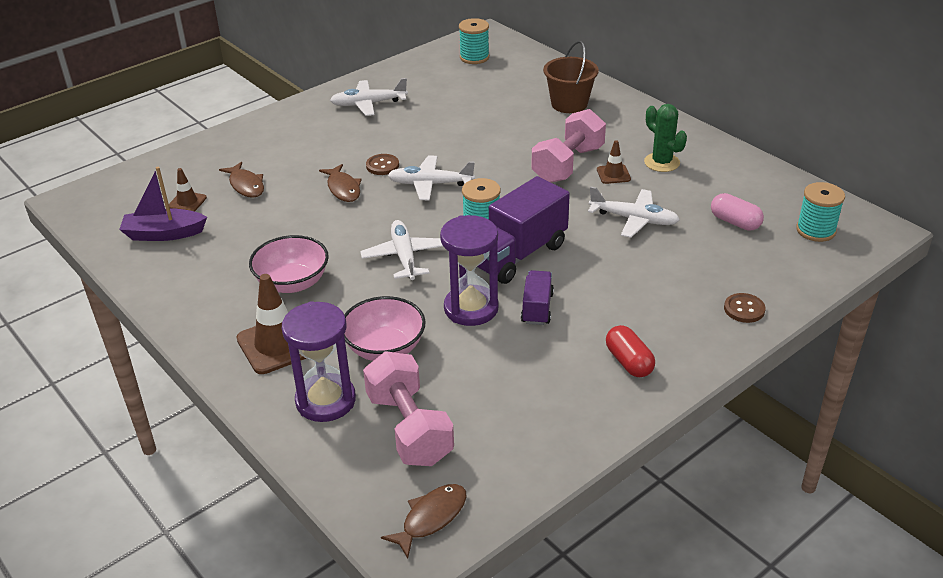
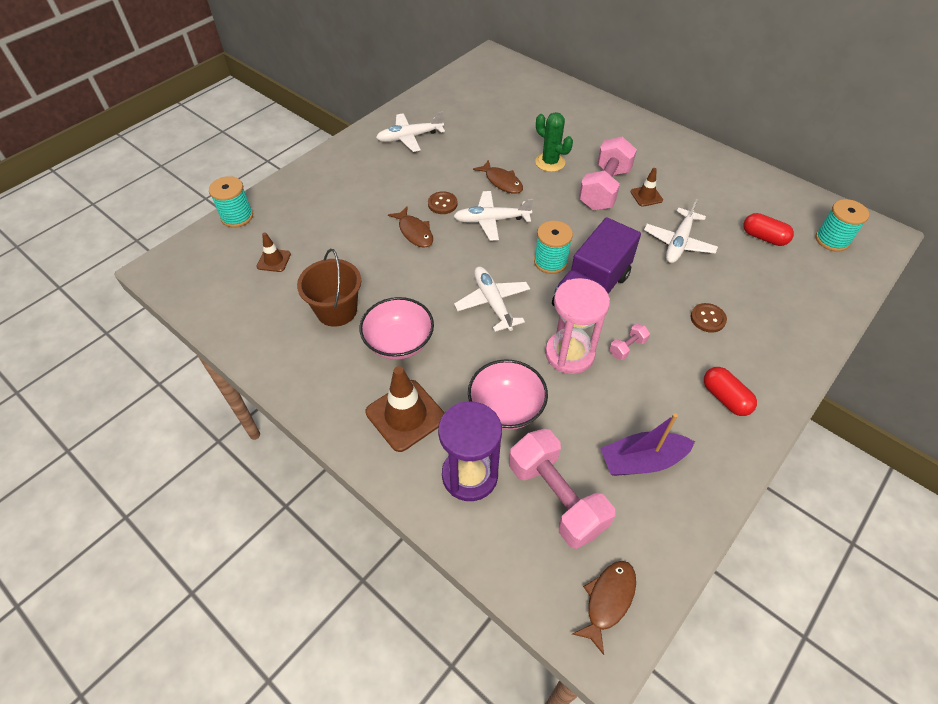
camera: 10 degrees left, 15 degrees up
(164, 234) = (262, 298): purple boat -> purple boat (642, 461)
(246, 185) = (324, 236): brown fish -> brown fish (501, 182)
(471, 308) = (569, 354): purple hourglass -> pink hourglass
(474, 57) = (488, 81): turquoise spool -> turquoise spool (237, 216)
(537, 308) = (627, 347): purple truck -> pink dumbbell
(569, 104) = (585, 125): brown bucket -> brown bucket (336, 310)
(633, 219) = (678, 242): white plane -> white plane turned 105 degrees clockwise
(661, 162) = (682, 180): green cactus -> green cactus (550, 162)
(735, 222) = (763, 237): pink capsule -> red capsule
(744, 309) = (802, 329): brown button -> brown button (707, 318)

